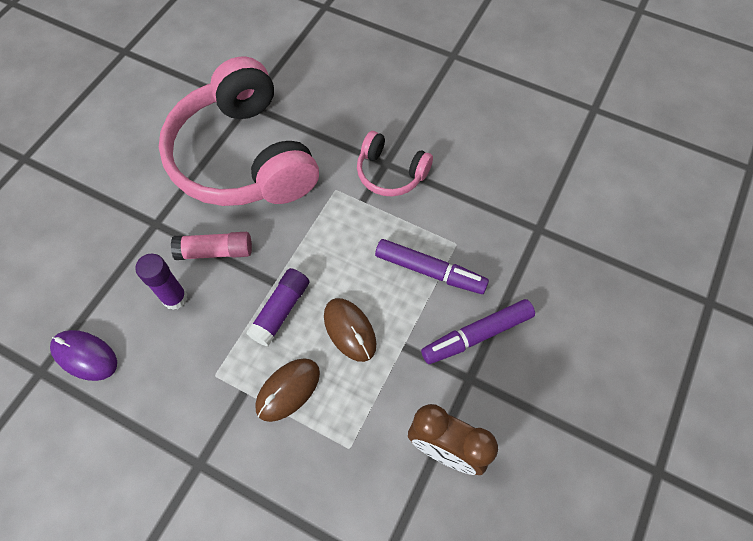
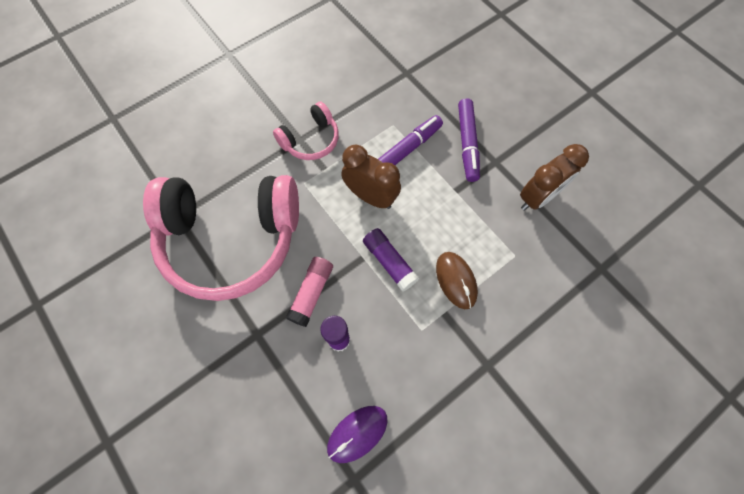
camera: 65 degrees left, 5 degrees up
(349, 330) = (427, 220): brown mouse -> none
(351, 259) = (371, 196): none -> brown clock

